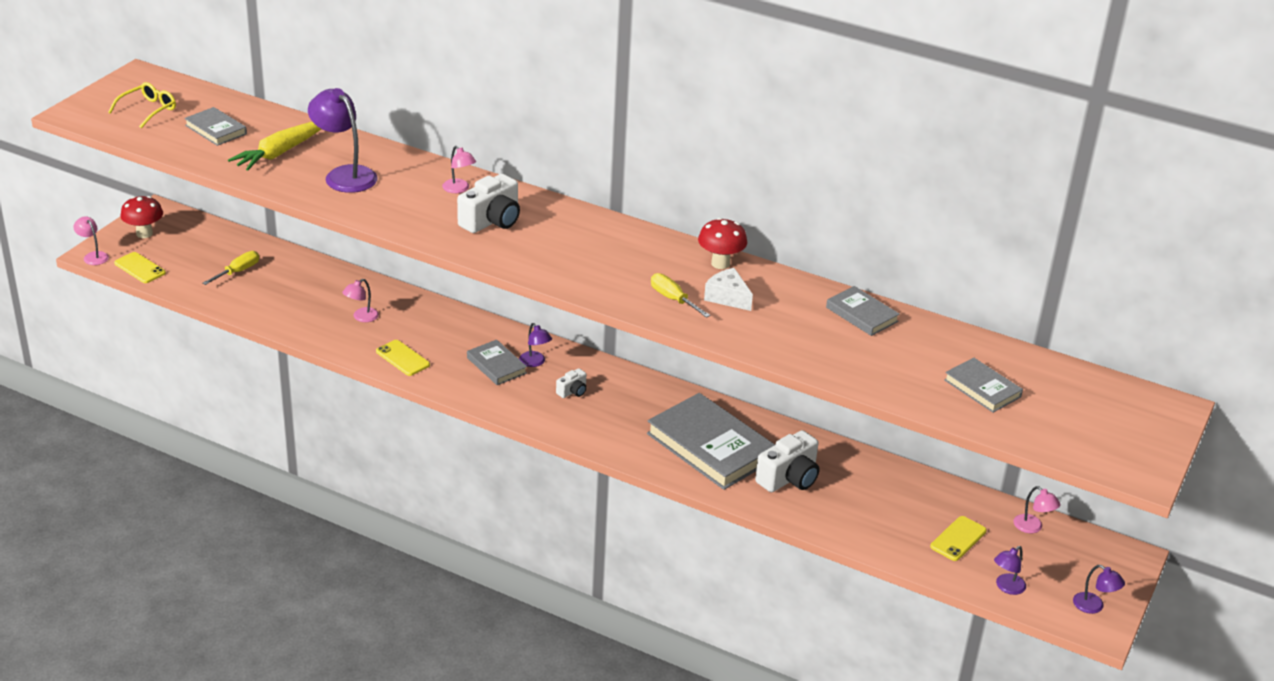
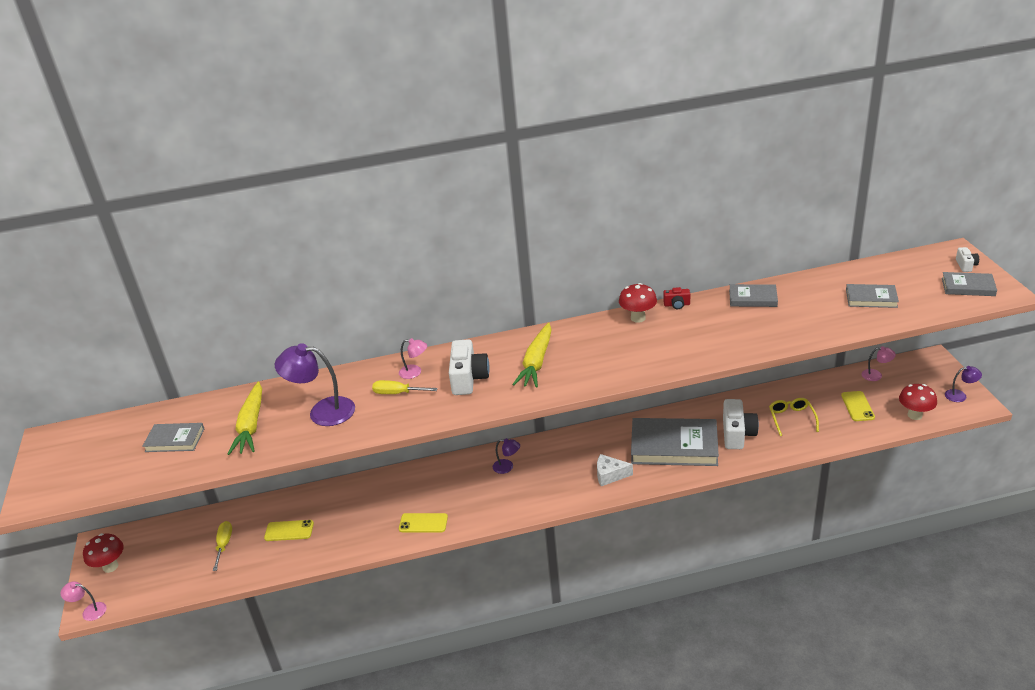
camera: 35 degrees left, 0 degrees up
(139, 268) = (142, 594): yellow phone -> yellow phone (289, 531)
(148, 110) = (96, 459): yellow glasses -> yellow glasses (791, 418)
(361, 317) = (357, 515): pink lamp -> none
(496, 365) = (487, 485): grey book -> grey book (968, 287)
(567, 243) = (536, 362): none -> yellow carrot
(572, 391) = (554, 469): white camera -> white camera (965, 265)
(673, 299) = (649, 355): yellow screwdriver -> yellow screwdriver (397, 393)
(727, 297) = (674, 334): white cheese -> white cheese (610, 475)
(778, 275) = (677, 305): none -> red camera
(1006, 587) = (914, 415): purple lamp -> red mushroom

